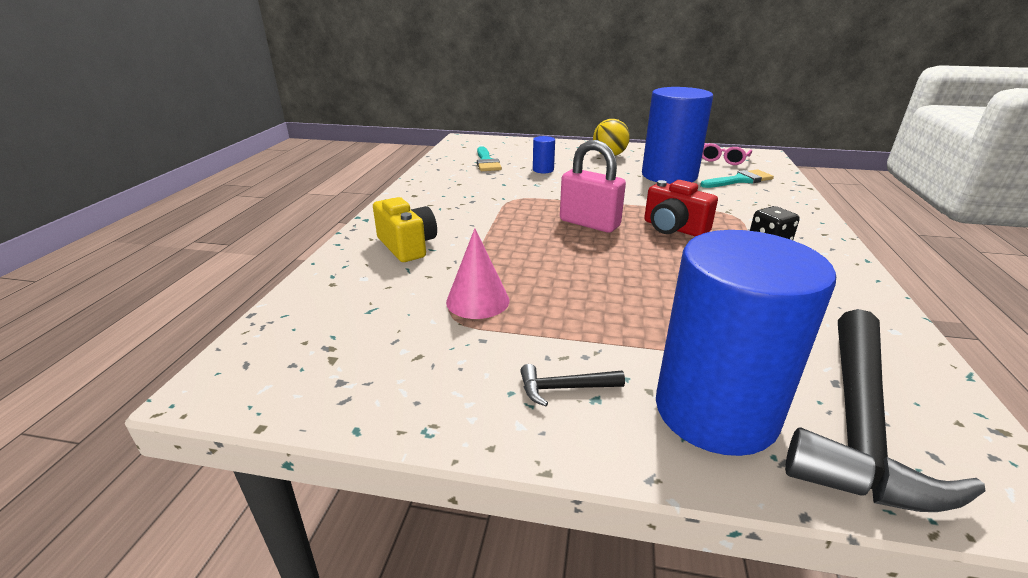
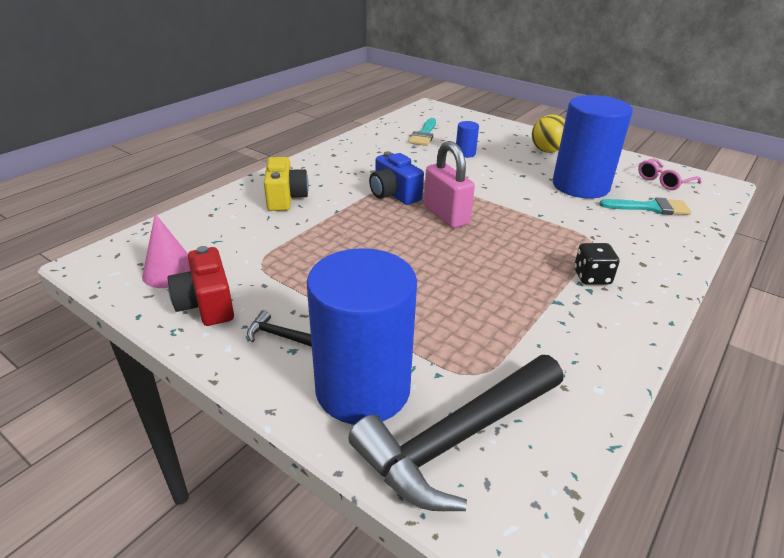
camera: 25 degrees right, 5 degrees up
(477, 301) = (290, 255): pink cone -> pink cone (170, 272)
(518, 217) = (394, 194): none -> blue camera
(673, 228) = (516, 239): red camera -> red camera (206, 304)

